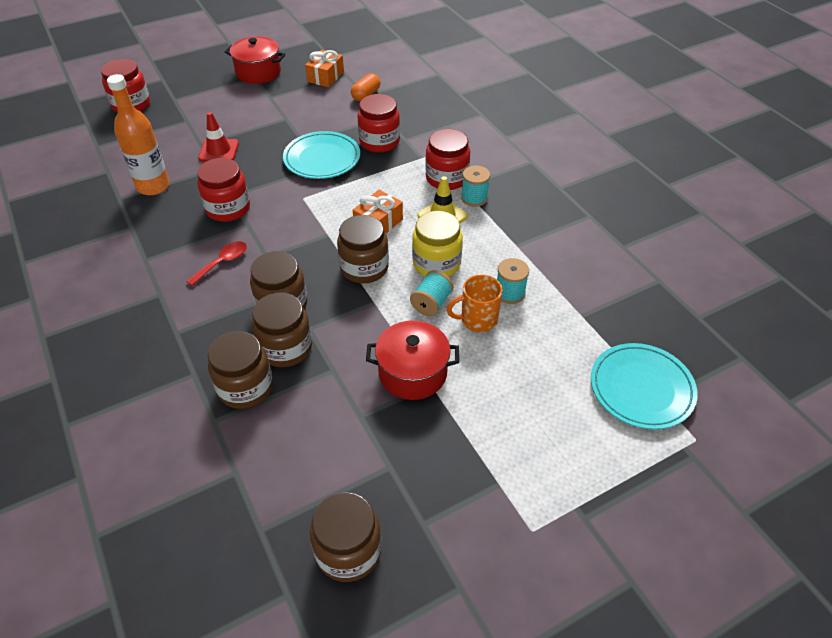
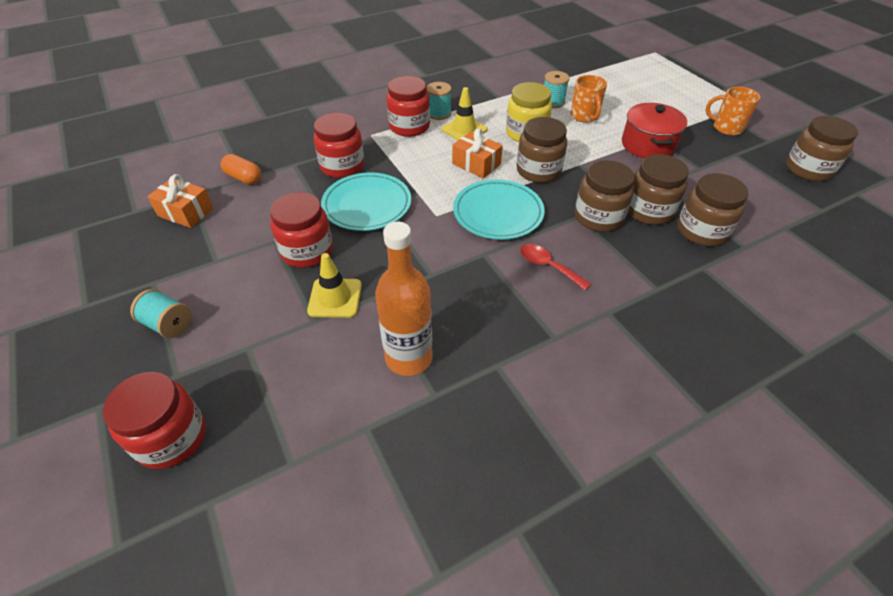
camera: 90 degrees left, 0 degrees up
(219, 151) = (335, 298): red traffic cone -> yellow traffic cone
(228, 208) = (456, 273): red jar -> red jar (307, 251)
(258, 72) = (140, 280): red pot -> none
(431, 303) = (573, 136): turquoise spool -> turquoise spool (168, 324)
(457, 477) = (726, 128): none -> orange mug
(641, 388) = (624, 63): turquoise plate -> turquoise plate (498, 213)

